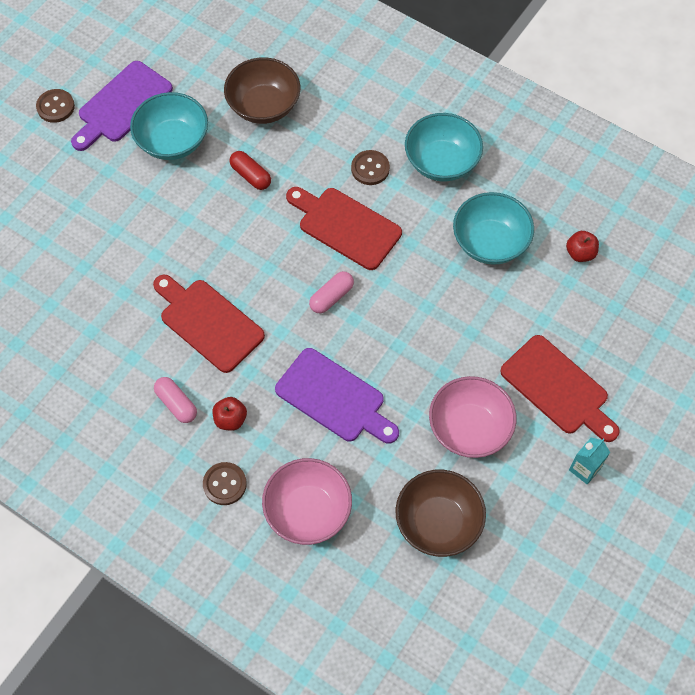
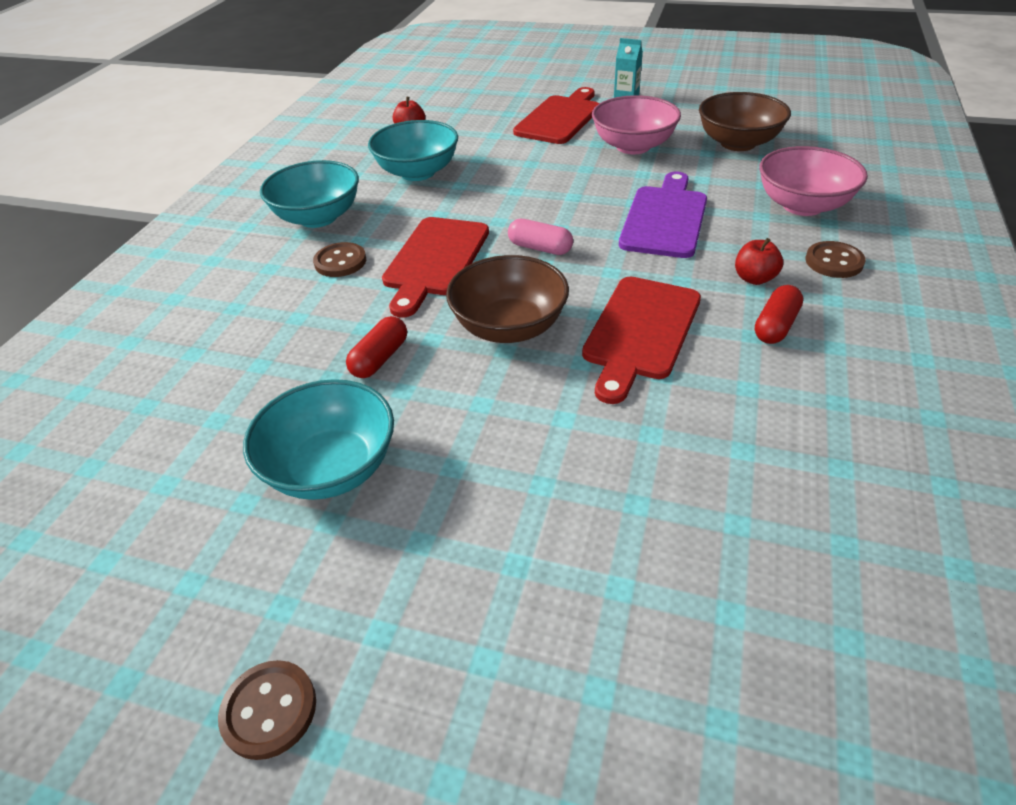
camera: 105 degrees left, 20 degrees down
(122, 105) = (254, 575): purple cutting board -> none
(176, 404) = (775, 326): pink capsule -> red capsule
(264, 106) = (242, 380): brown bowl -> brown bowl (509, 327)

